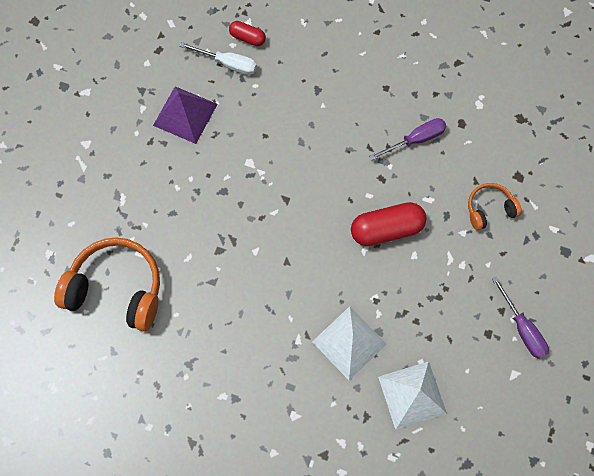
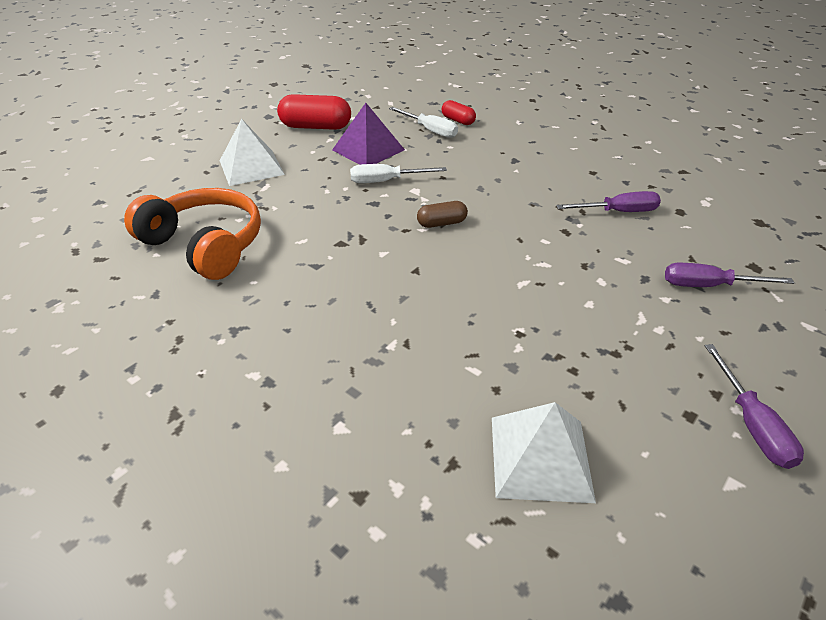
camera: 20 degrees right, 30 degrees down
(221, 158) = (386, 181): none -> white screwdriver
(286, 200) = (442, 223): none -> brown capsule
(349, 342) = (463, 366): white pyramid -> white pyramid (251, 167)
(386, 229) = (558, 272): red capsule -> red capsule (316, 127)
(489, 209) = (708, 286): orange headphones -> purple screwdriver

